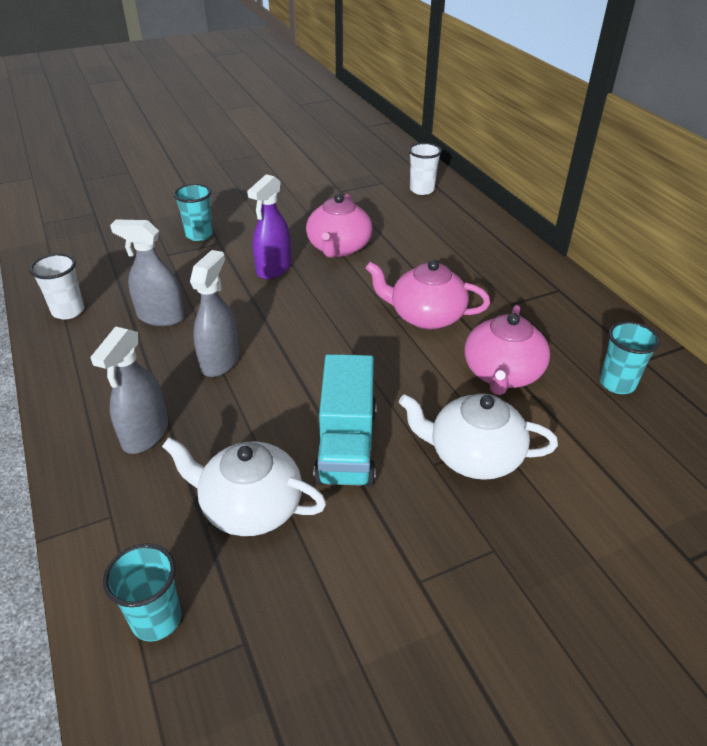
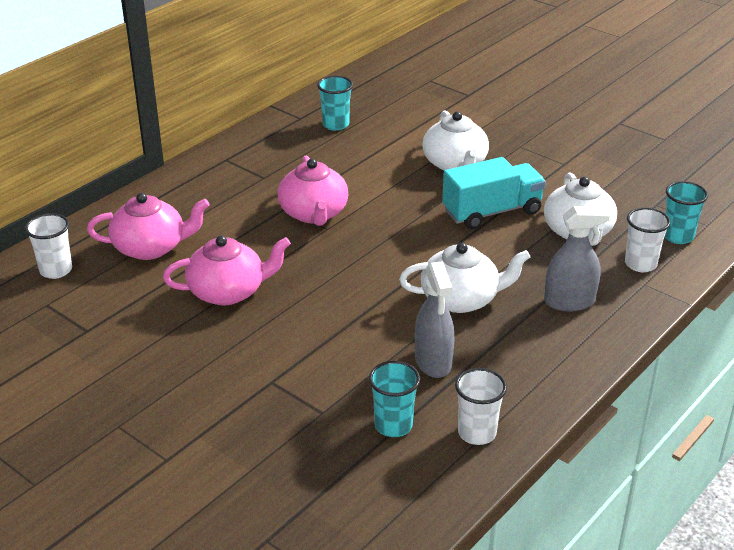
camera: 115 degrees left, 5 degrees down
(143, 535) = (640, 264): none -> white cup
(199, 235) = (263, 406): turquoise cup -> turquoise cup (393, 425)
(220, 361) = (461, 299): grey spray bottle -> white teapot
(274, 269) = (298, 321): purple spray bottle -> none
(502, 374) = (362, 167): pink teapot -> pink teapot (151, 247)

